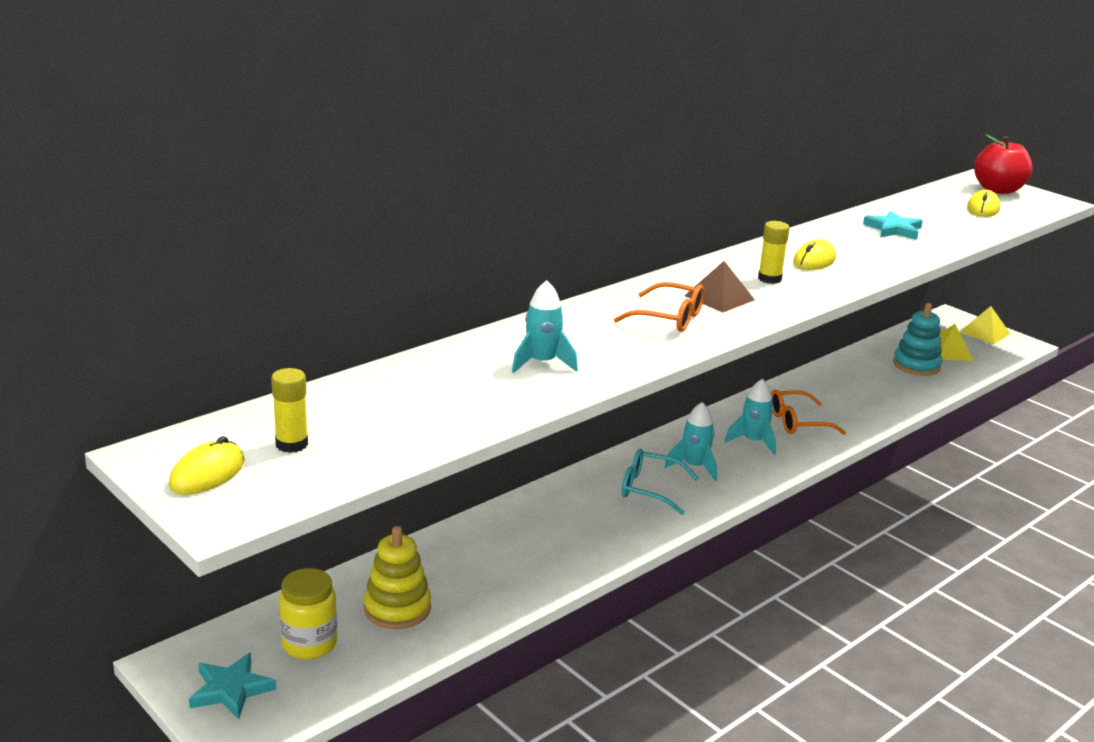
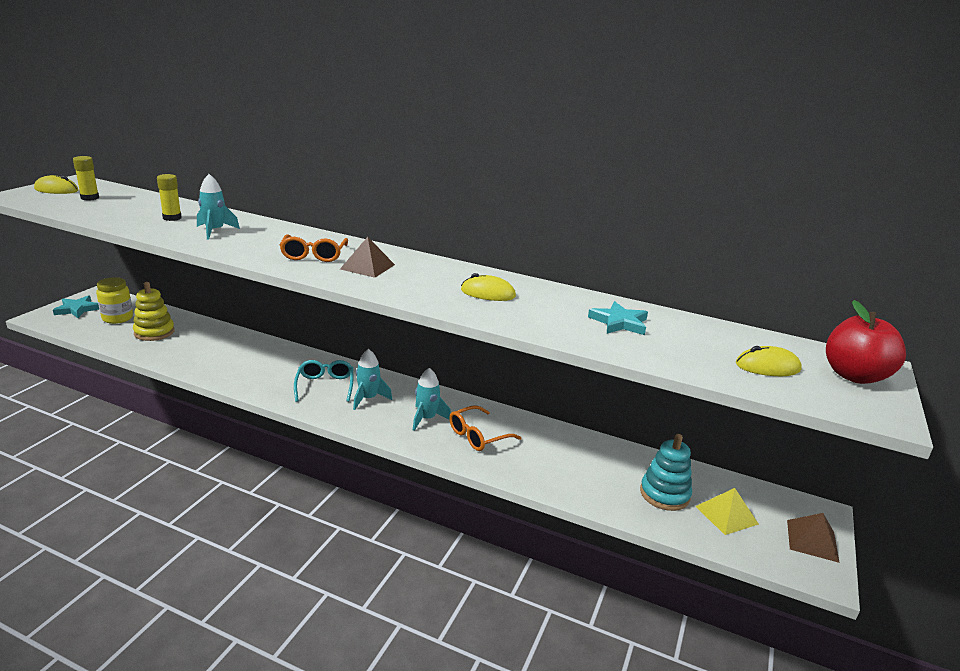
camera: 65 degrees right, 0 degrees up
(769, 279) = (425, 280): yellow glue stick -> yellow glue stick (172, 218)
(797, 422) = (478, 436): orange glasses -> orange glasses turned 90 degrees counterclockwise
(984, 332) = (812, 540): yellow pyramid -> brown pyramid

